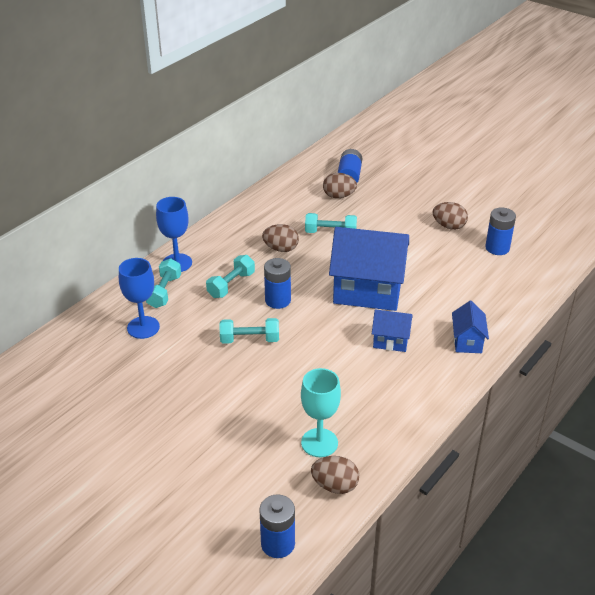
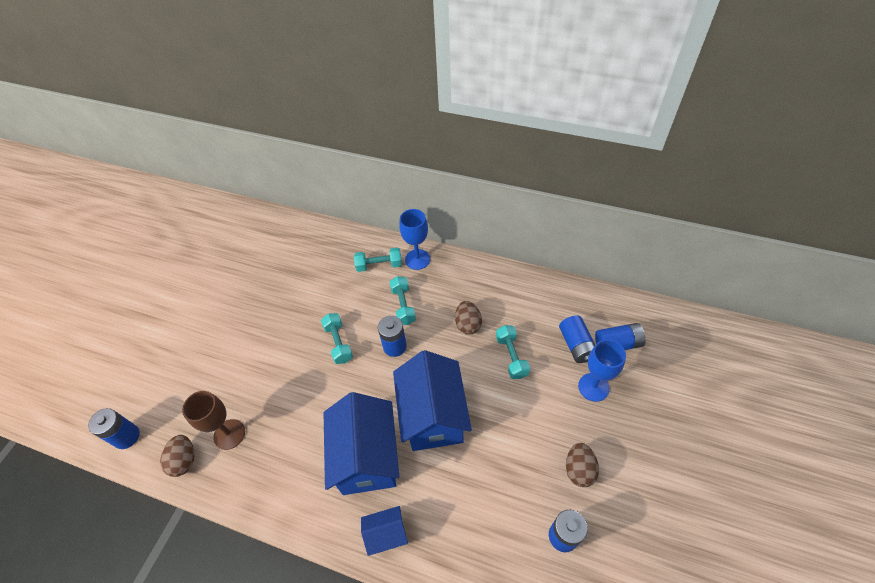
camera: 75 degrees right, 15 degrees up
(143, 327) = (334, 269): blue goblet -> blue goblet (593, 387)
(231, 285) = (403, 305): turquoise dumbbell -> turquoise dumbbell turned 60 degrees clockwise
(319, 443) = (229, 434): turquoise goblet -> brown goblet
(339, 196) = (576, 345): brown egg -> blue battery
(390, 341) = (367, 457): blue house -> blue house, size x2.05

